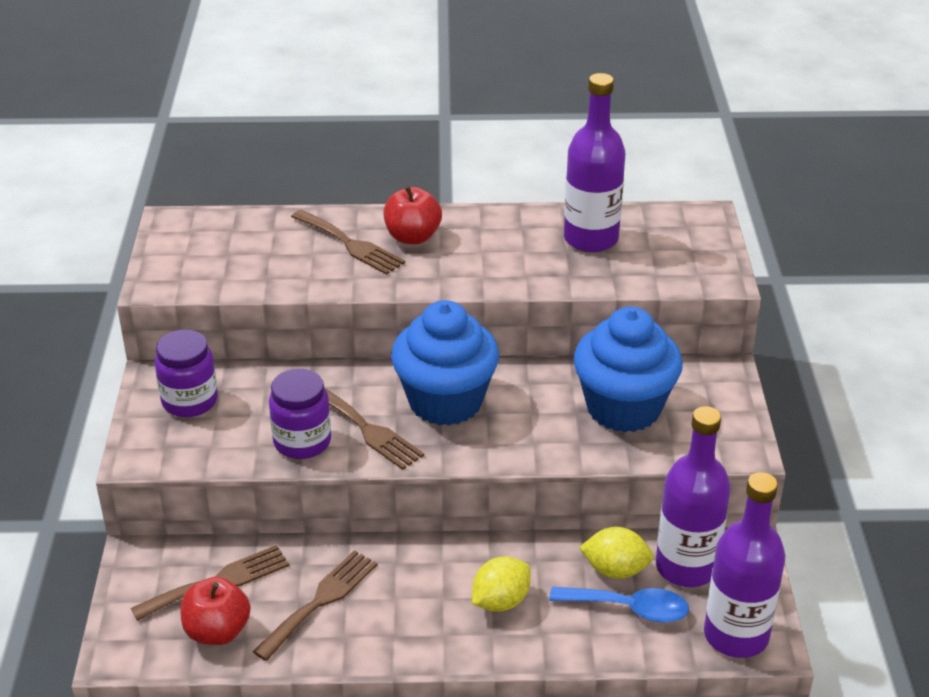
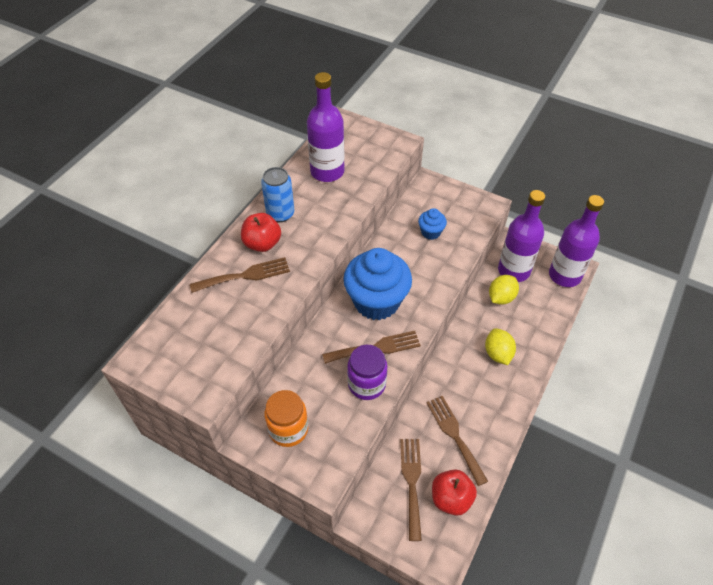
camera: 60 degrees left, 15 degrees up
(190, 401) = (288, 429): purple jar -> orange jar
(475, 231) = (280, 214): none -> blue can
(623, 408) = (431, 232): blue cupcake -> blue cupcake, size x0.46
(629, 608) = (529, 305): blue spoon -> none

